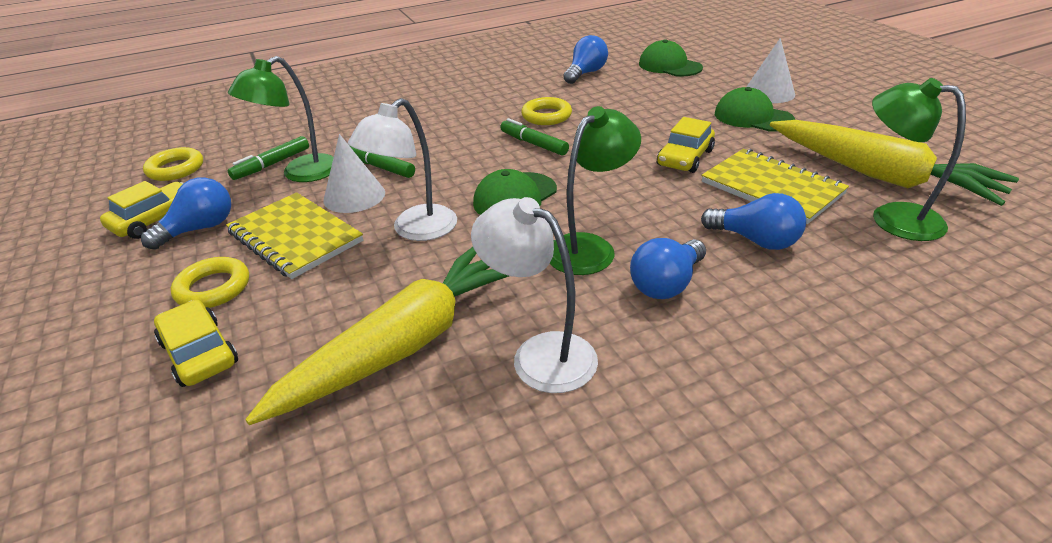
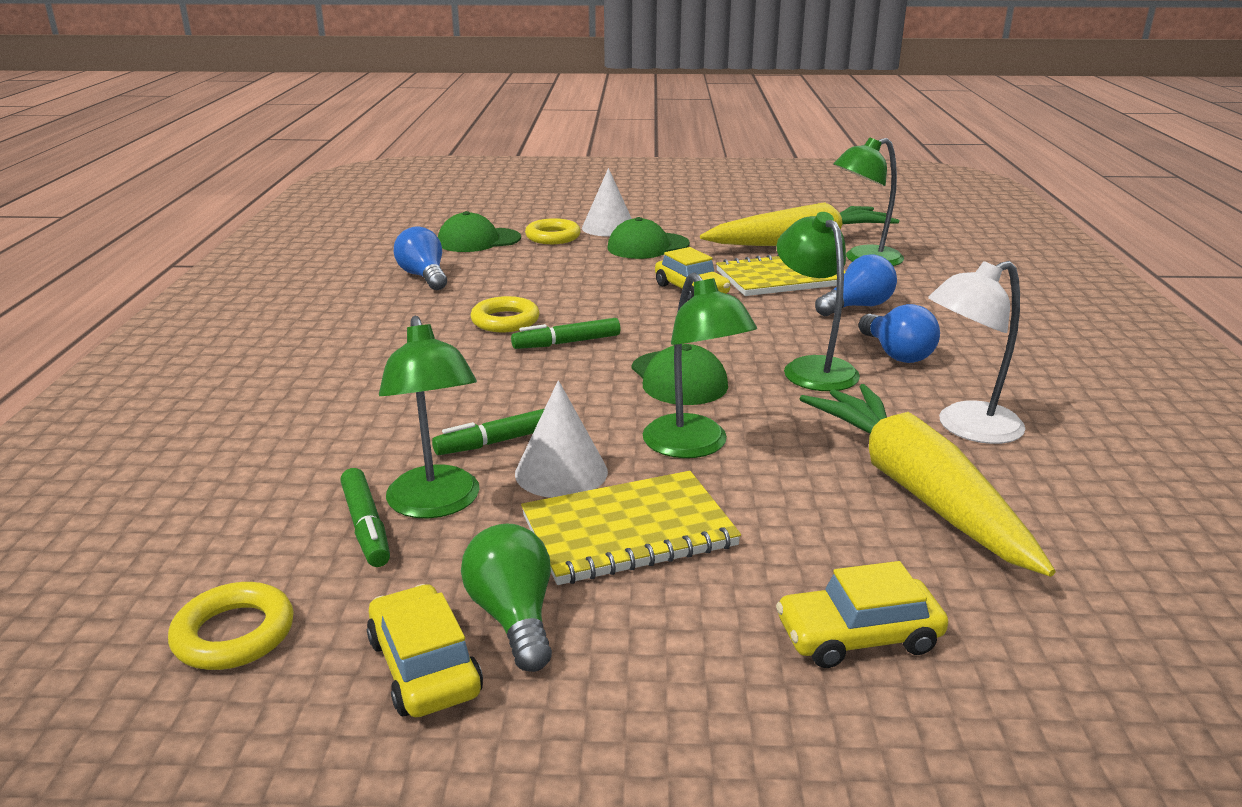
camera: 65 degrees left, 10 degrees down
(200, 229) = (513, 617): blue light bulb -> green light bulb
(213, 288) = (707, 614): yellow ring -> yellow ring (553, 237)
(415, 230) = (693, 446): white lamp -> green lamp

